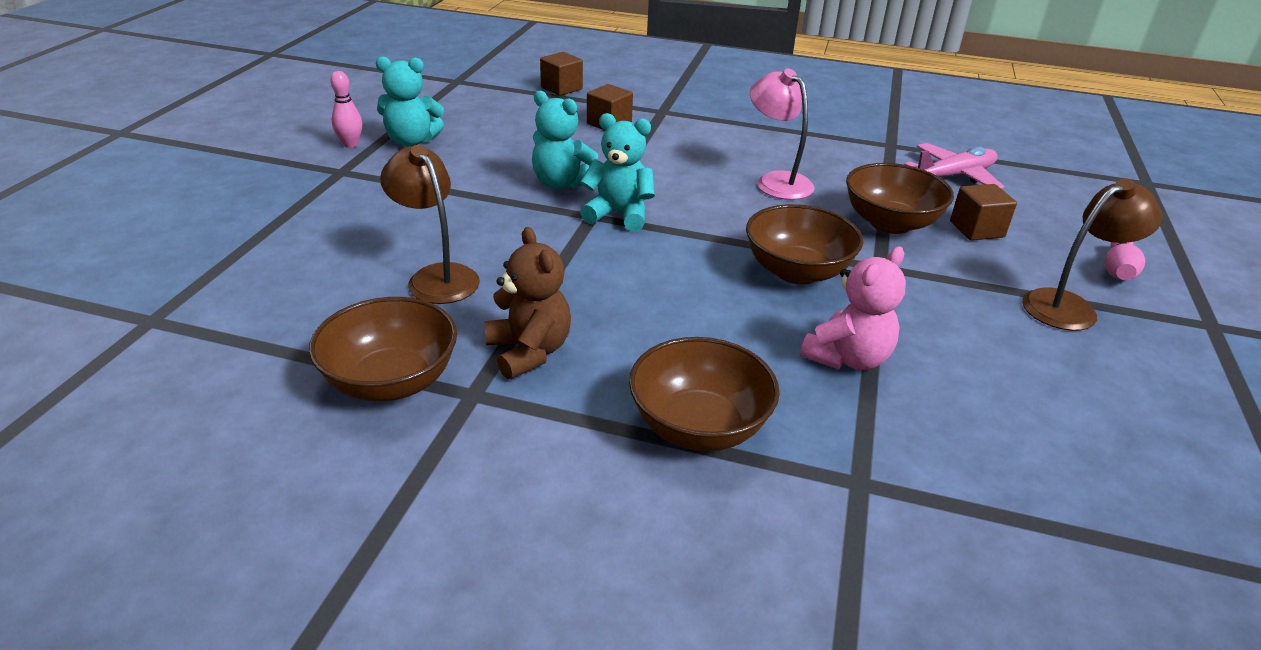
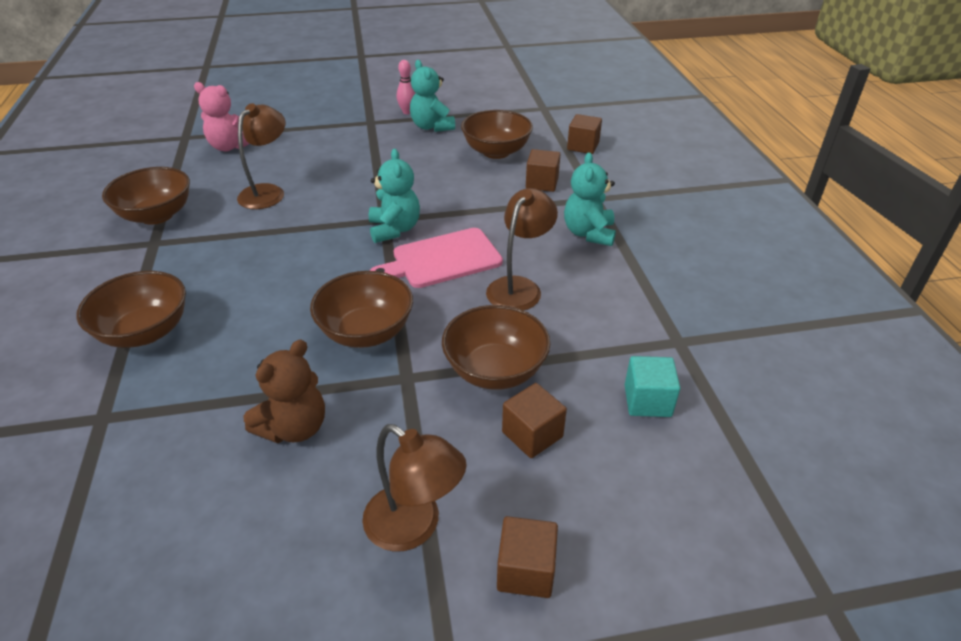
camera: 65 degrees right, 5 degrees up
(519, 126) = (496, 152): none -> brown bowl
(529, 352) = (202, 247): brown teddy bear -> brown teddy bear (294, 427)
(562, 183) = (422, 194): turquoise teddy bear -> turquoise teddy bear (589, 233)
(700, 204) = (442, 259): none -> pink cutting board
(776, 181) = (519, 287): pink lamp -> brown lamp
(847, 358) = (251, 384): pink teddy bear -> pink teddy bear (230, 147)
(954, 176) = (647, 401): pink plane -> turquoise cube
(1117, 270) = (526, 570): pink bowling pin -> brown cube

